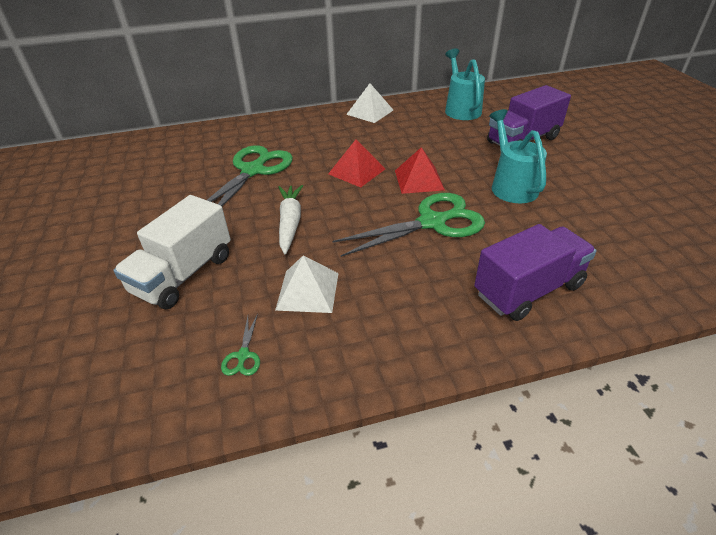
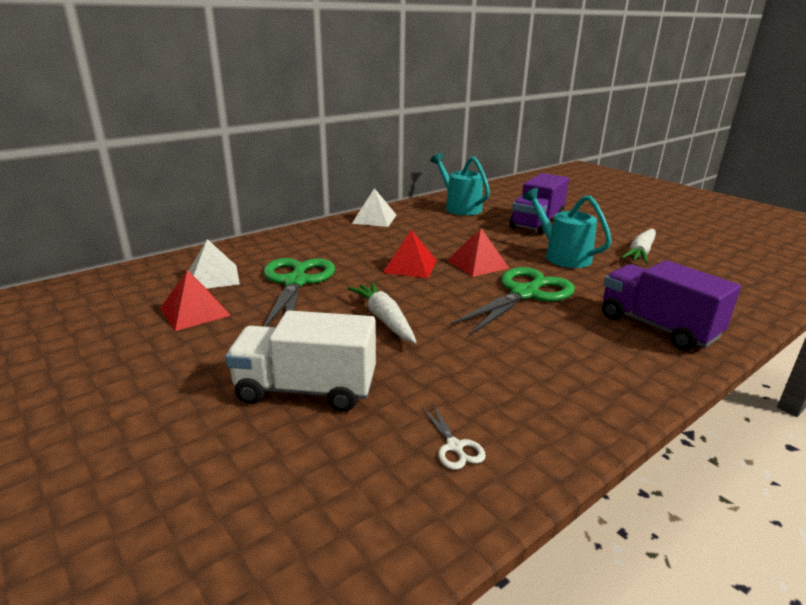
camera: 25 degrees left, 15 degrees down
(164, 185) = (195, 312): none -> red pyramid
(183, 274) = (306, 389): white truck -> white truck turned 90 degrees clockwise
(243, 355) = (454, 446): green scissors -> white scissors
(308, 291) = (464, 372): white pyramid -> white pyramid (213, 277)
(528, 290) = (657, 327): purple truck -> purple truck turned 75 degrees counterclockwise
(602, 197) = (640, 252): none -> white carrot

